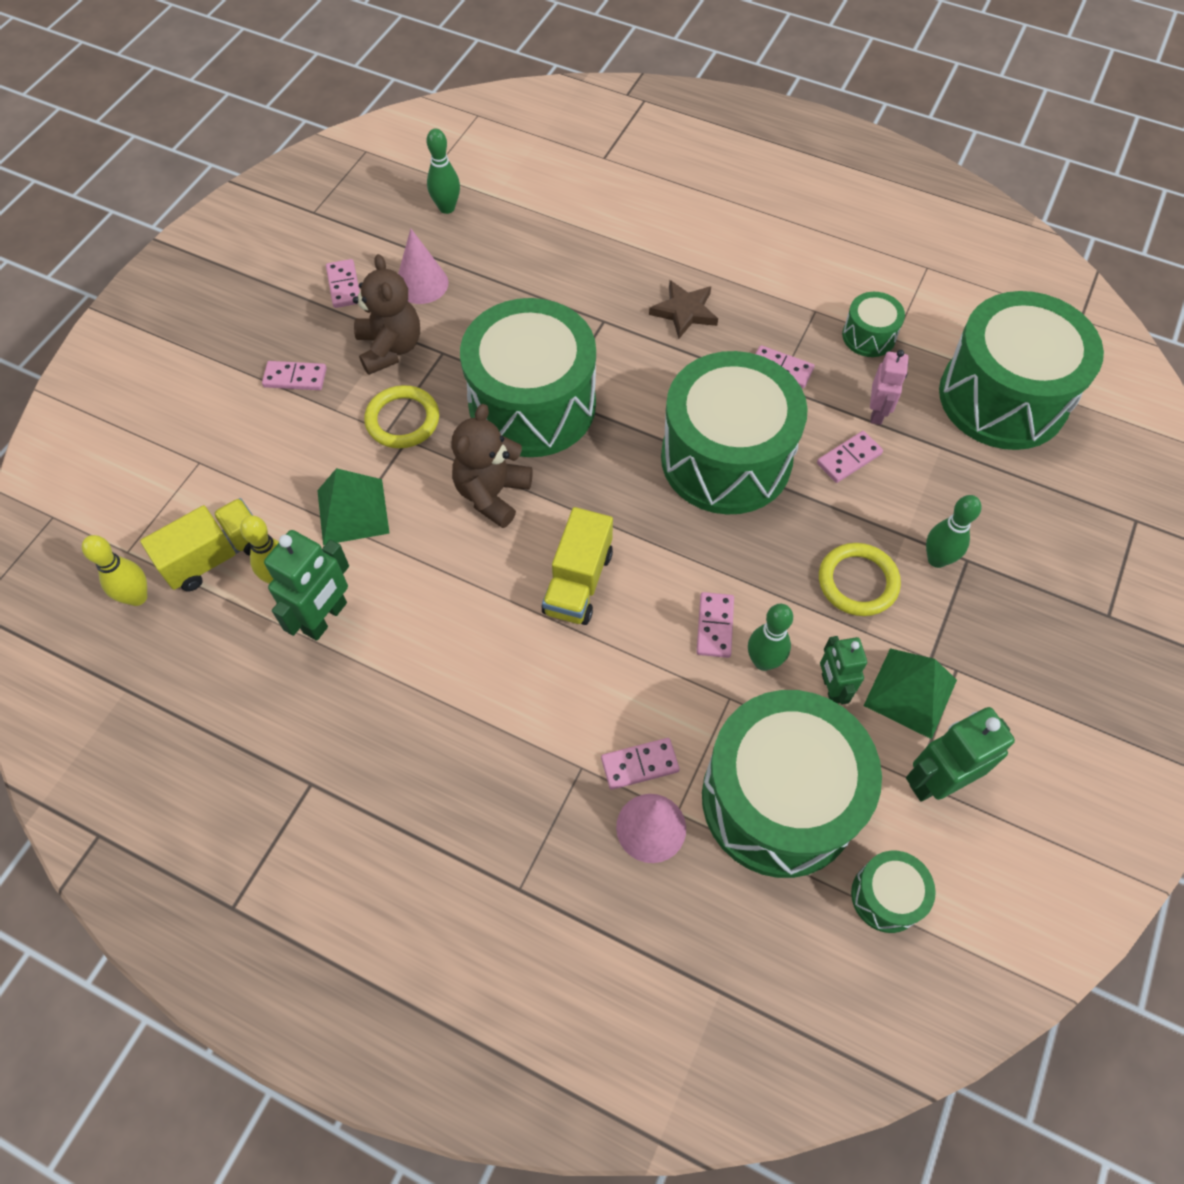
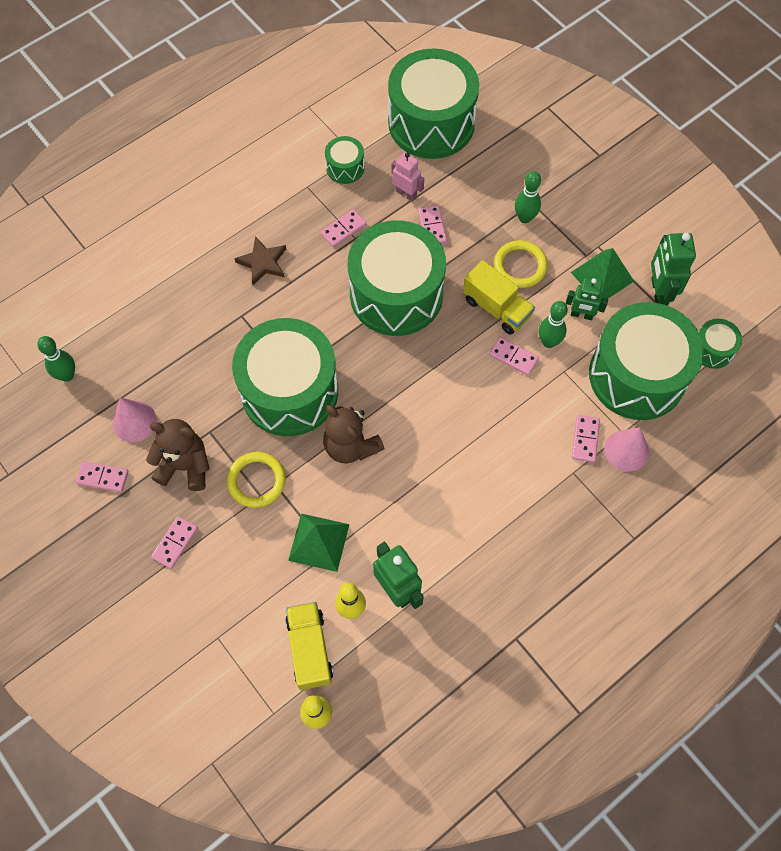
camera: 65 degrees left, 5 degrees up
(578, 582) = (445, 421): yellow truck -> yellow truck (496, 308)

